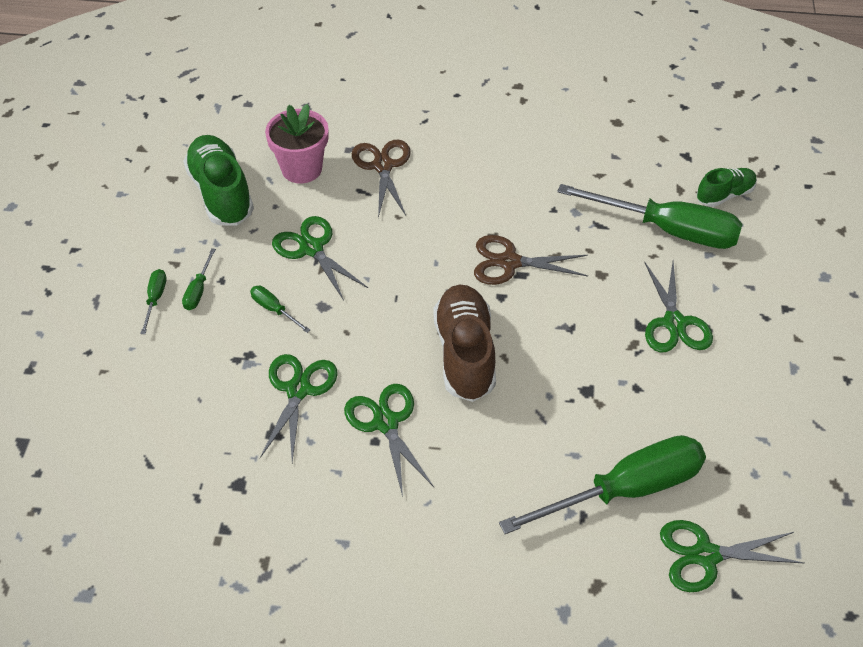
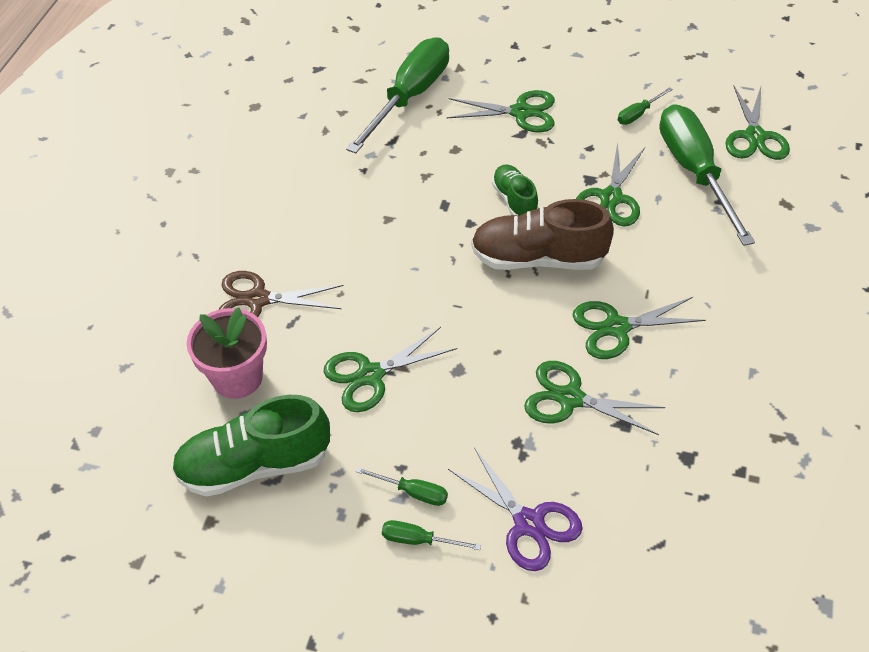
camera: 80 degrees left, 0 degrees up
(169, 368) = (528, 523): none -> purple scissors
(274, 309) = (456, 415): green screwdriver -> green screwdriver (638, 114)
(509, 262) = (426, 211): brown scissors -> none
(563, 410) = (611, 198): none -> green scissors
(724, 195) = (375, 54): green shoe -> green shoe (514, 200)

